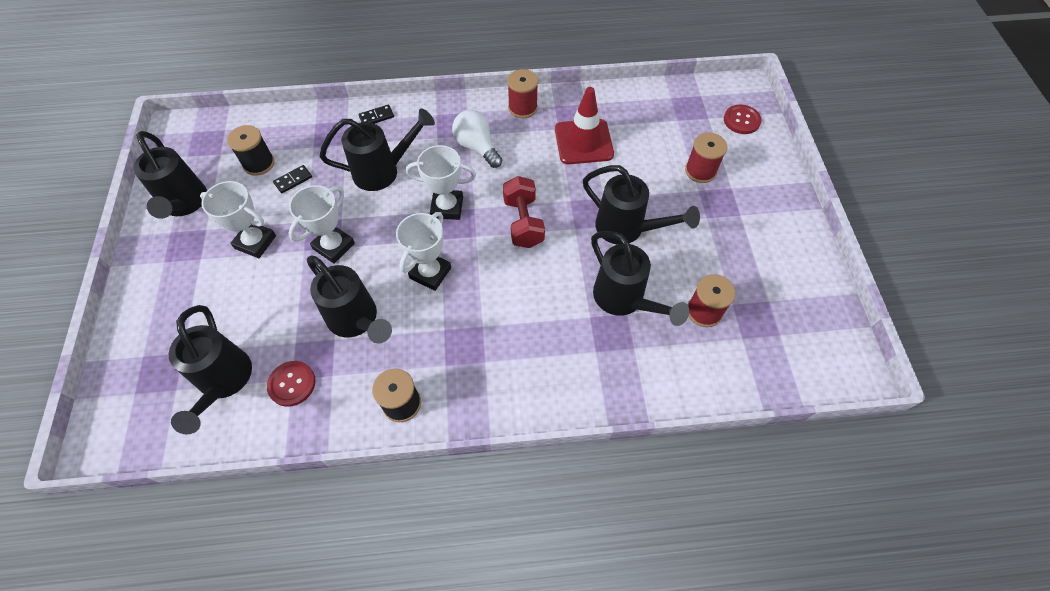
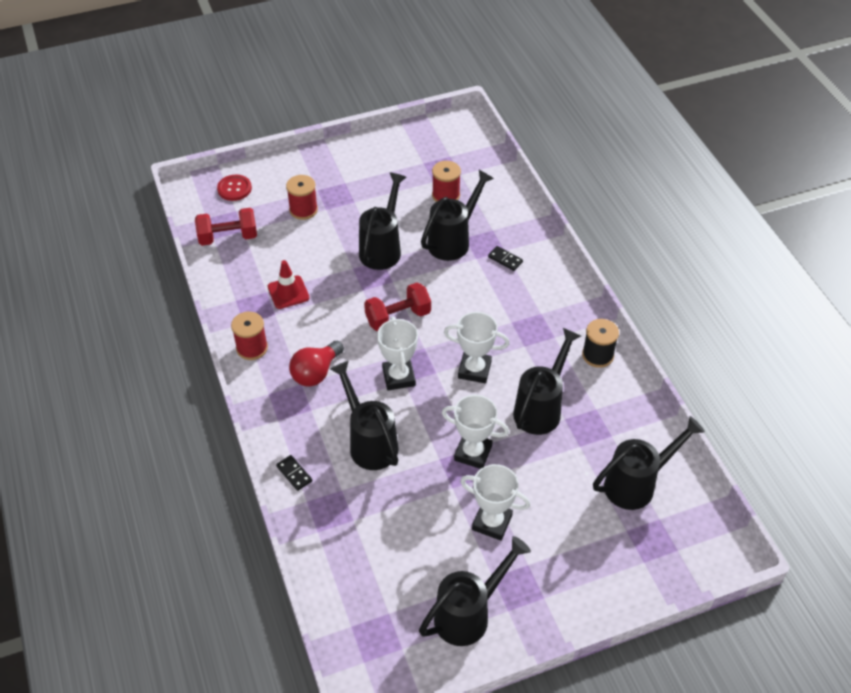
camera: 105 degrees left, 10 degrees down
(255, 242) = (492, 522): white trophy -> white trophy turned 75 degrees counterclockwise
(259, 163) = (392, 564): black spool -> none
(292, 384) = (615, 433): red button -> none
(293, 180) = (405, 520): black domino -> black domino (505, 259)
(477, 147) = (316, 373): white light bulb -> red light bulb
(583, 142) = (288, 292): red traffic cone -> red traffic cone, size x0.66
(669, 108) = (228, 237): none -> red dumbbell

